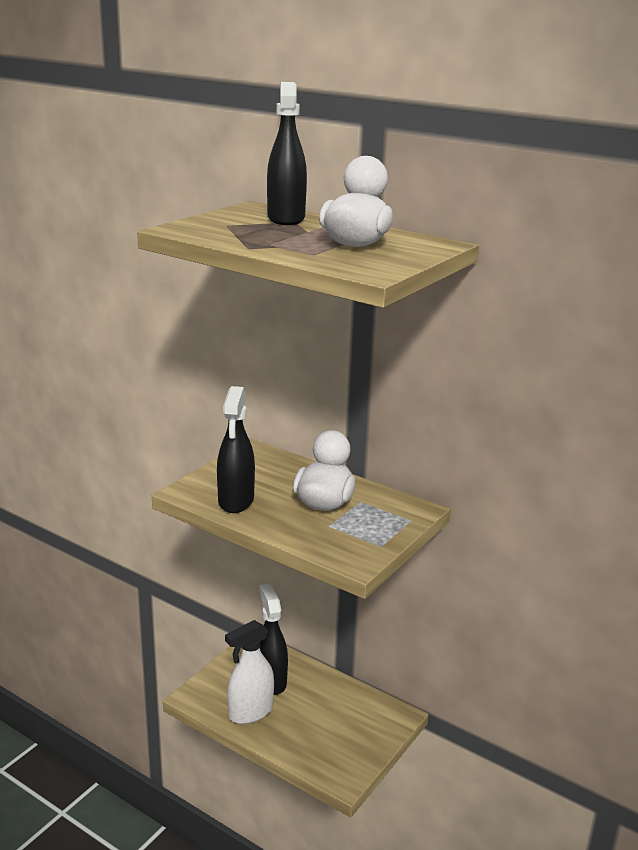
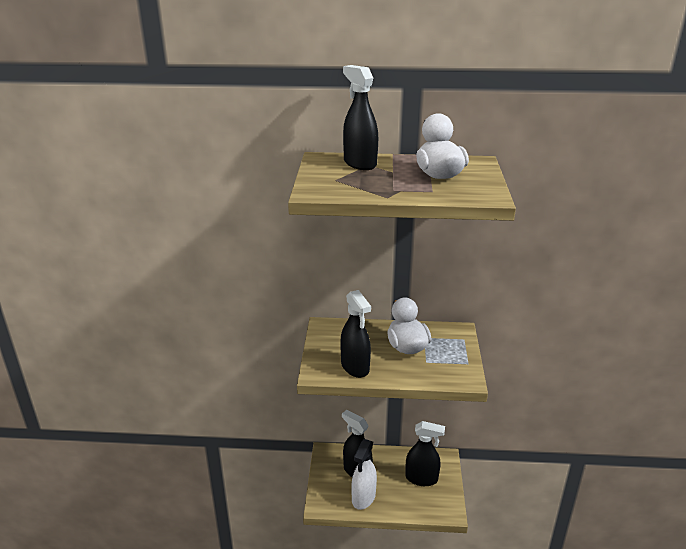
camera: 30 degrees left, 5 degrees up
(343, 725) = (421, 478): none -> black spray bottle

